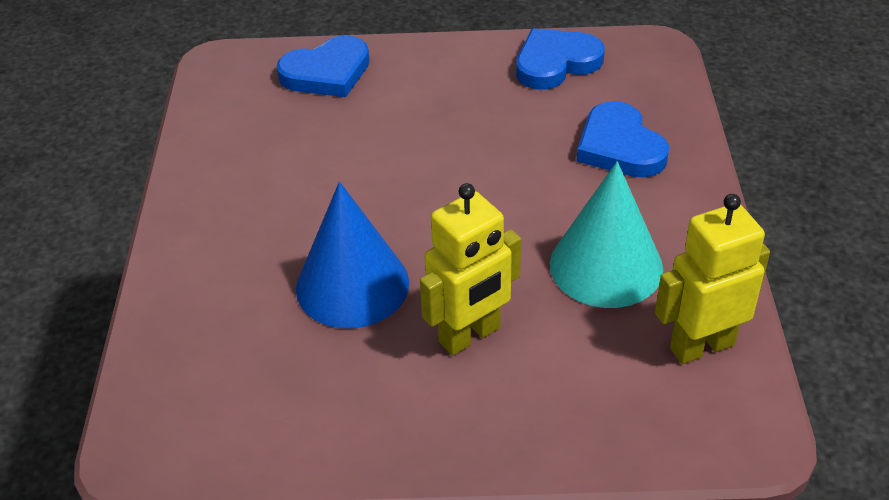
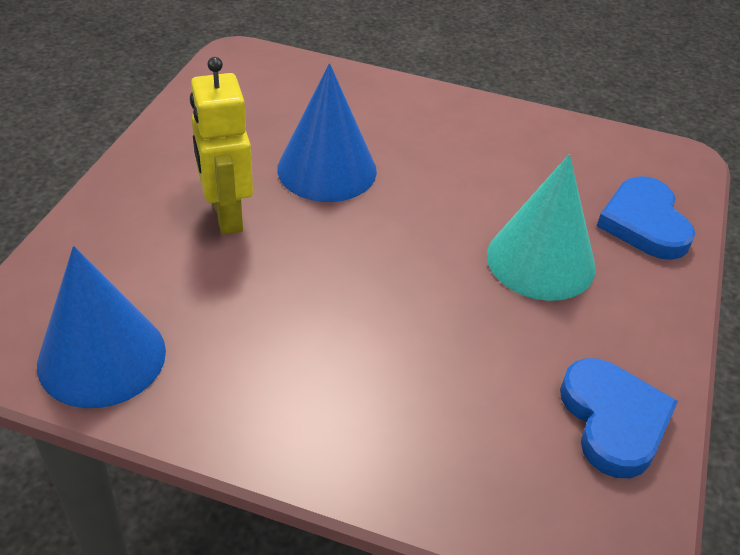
camera: 105 degrees right, 0 degrees up
(606, 266) = (246, 330): turquoise cone -> turquoise cone (541, 260)
(619, 147) = (421, 417): blue heart -> none
(701, 346) = (102, 357): yellow robot -> blue cone

